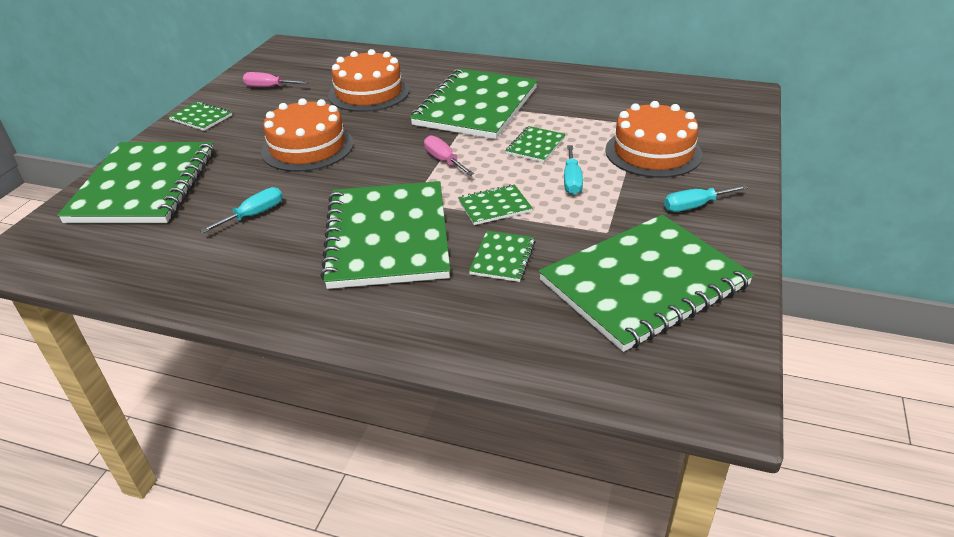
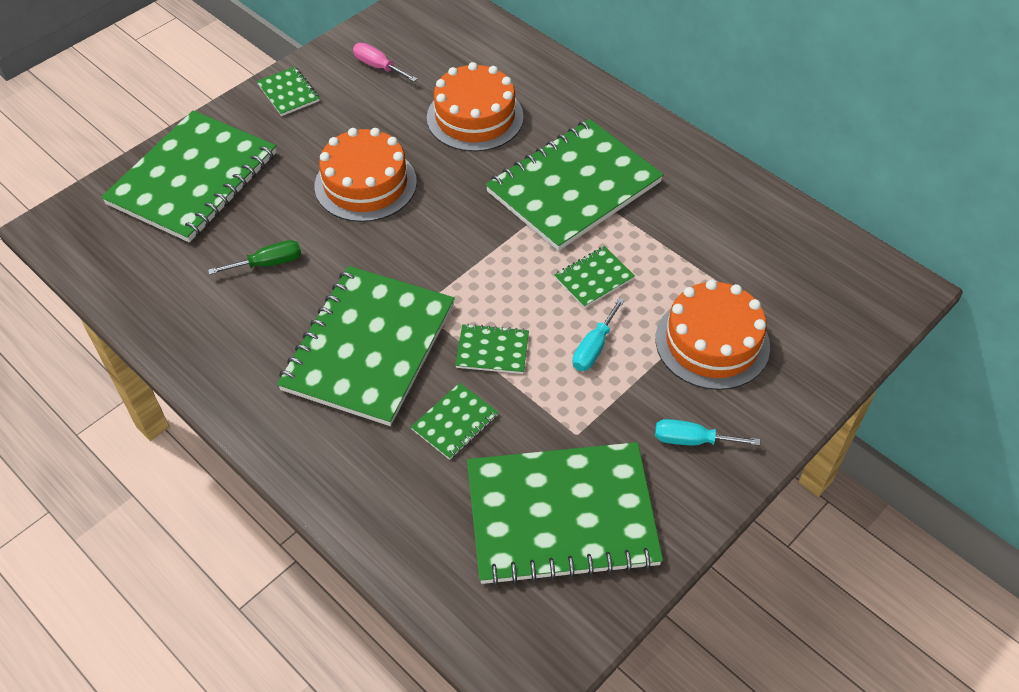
camera: 25 degrees right, 15 degrees up
(254, 215) = (268, 263): turquoise screwdriver -> green screwdriver
(444, 161) = (485, 261): pink screwdriver -> none

